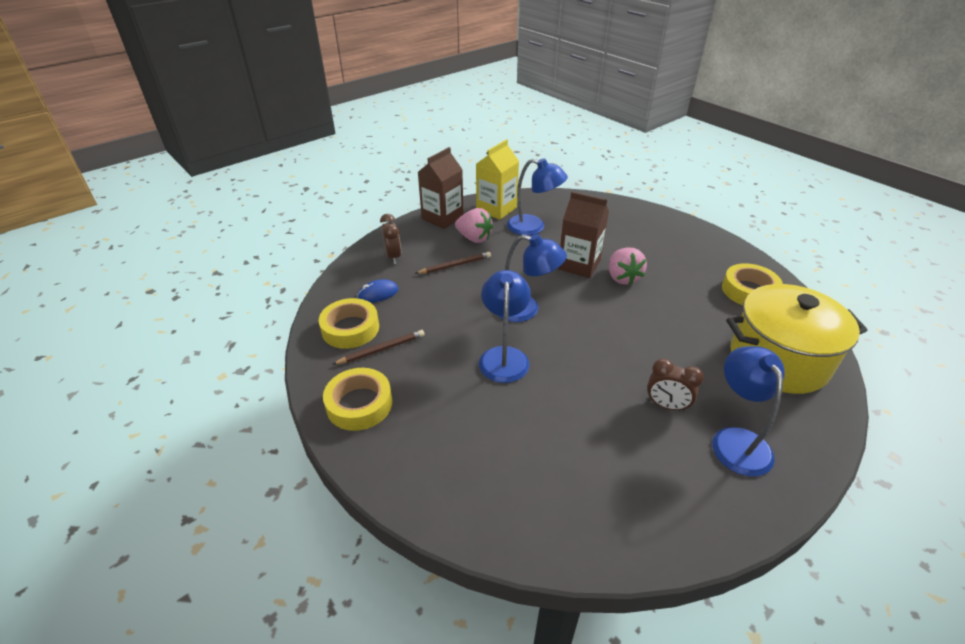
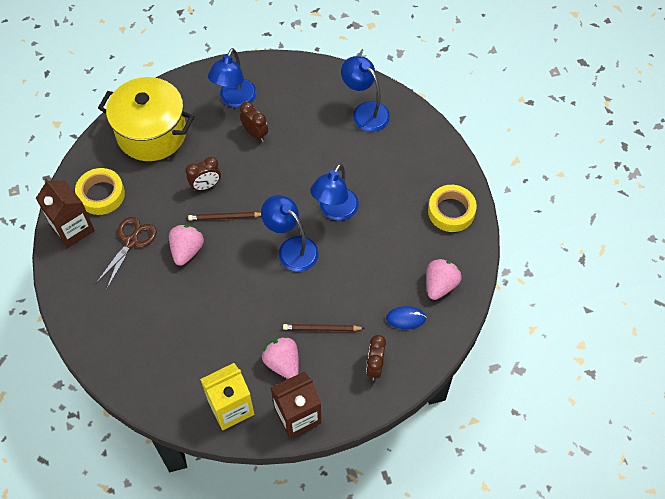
camera: 155 degrees left, 20 degrees up
(350, 328) = (440, 285): yellow tape -> pink strawberry
(381, 349) = (422, 253): brown pencil -> brown pencil (225, 217)
(533, 227) = (213, 356): blue lamp -> blue lamp (365, 111)
(579, 265) = (211, 282): brown carton -> brown carton (72, 228)
(662, 331) = (206, 186): none -> brown clock
(677, 268) = (131, 242): none -> brown scissors

